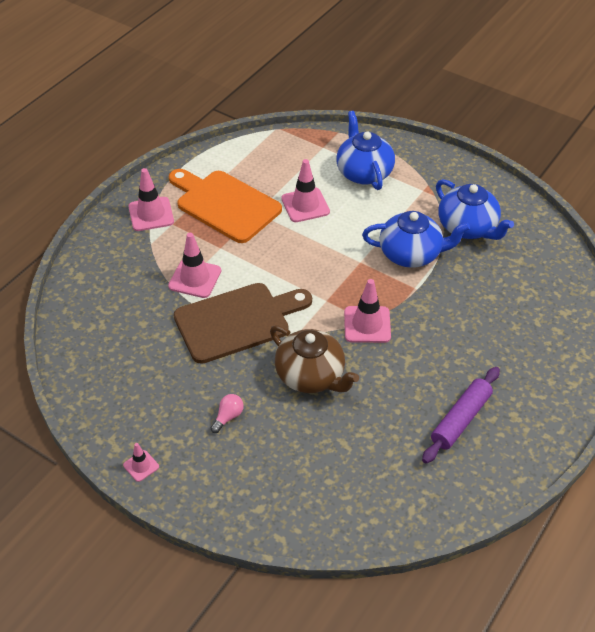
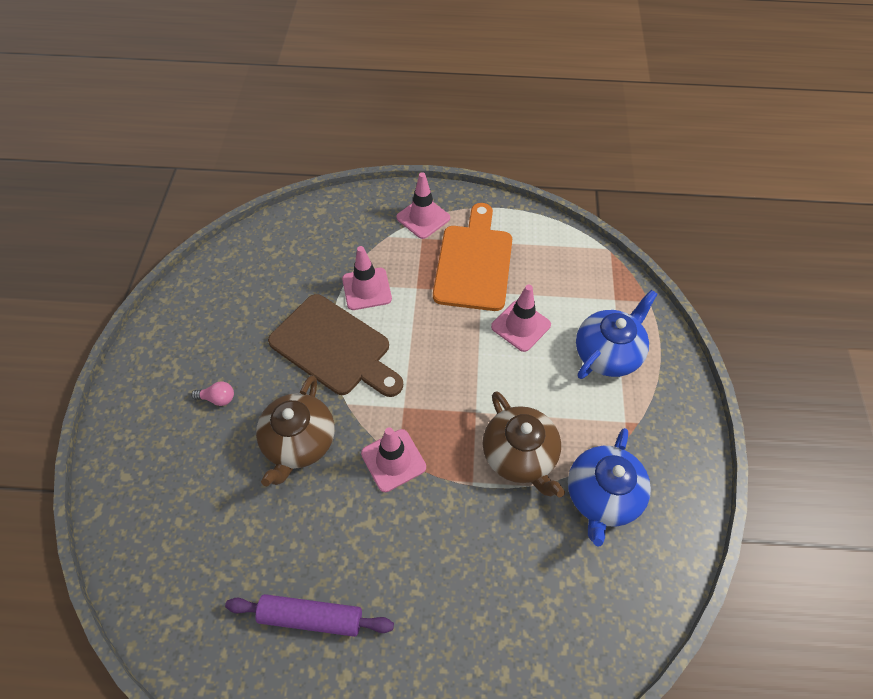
camera: 60 degrees right, 10 degrees up
(141, 466) = (137, 362): pink traffic cone -> none
(411, 254) = (520, 455): blue teapot -> brown teapot

